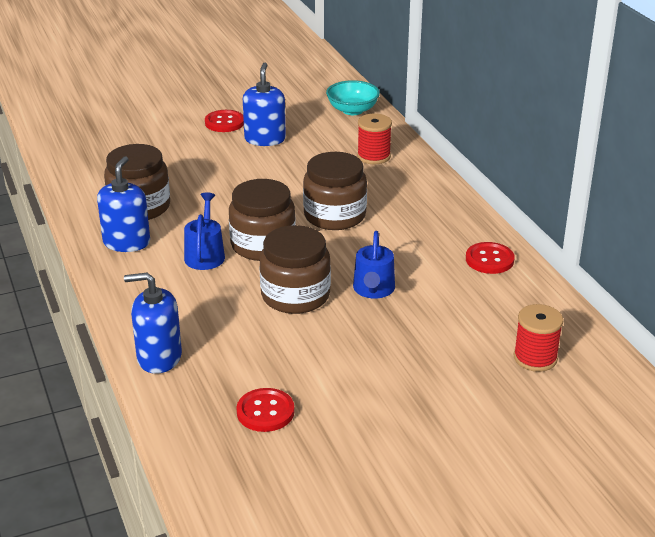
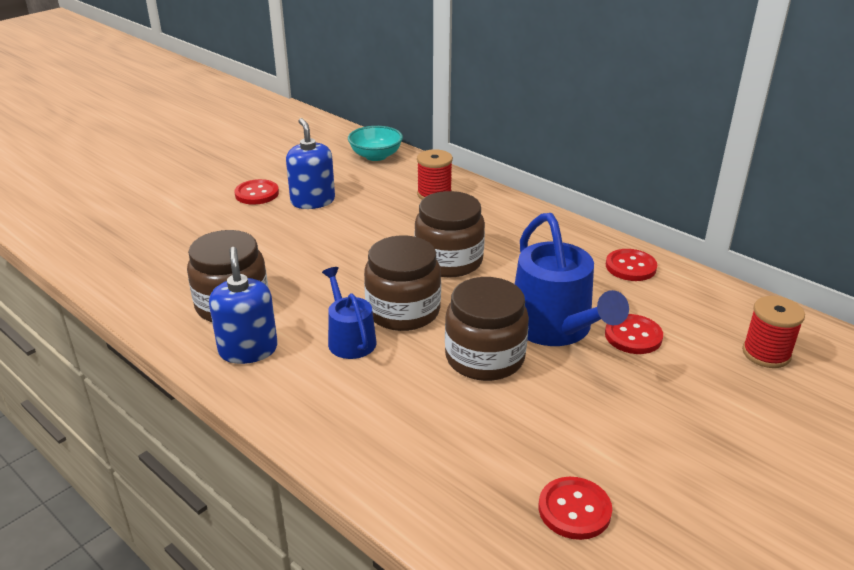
camera: 25 degrees left, 0 degrees up
(159, 357) = (397, 482): blue soap dispenser -> none
(373, 289) = (555, 327): blue watering can -> blue watering can, size x1.75
(432, 313) = (633, 336): none -> red button

